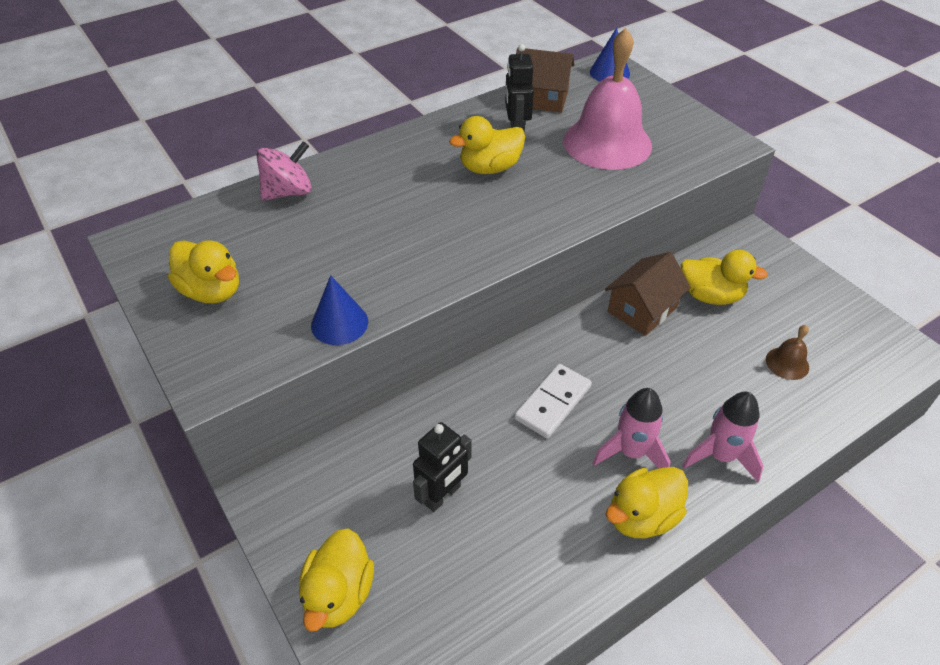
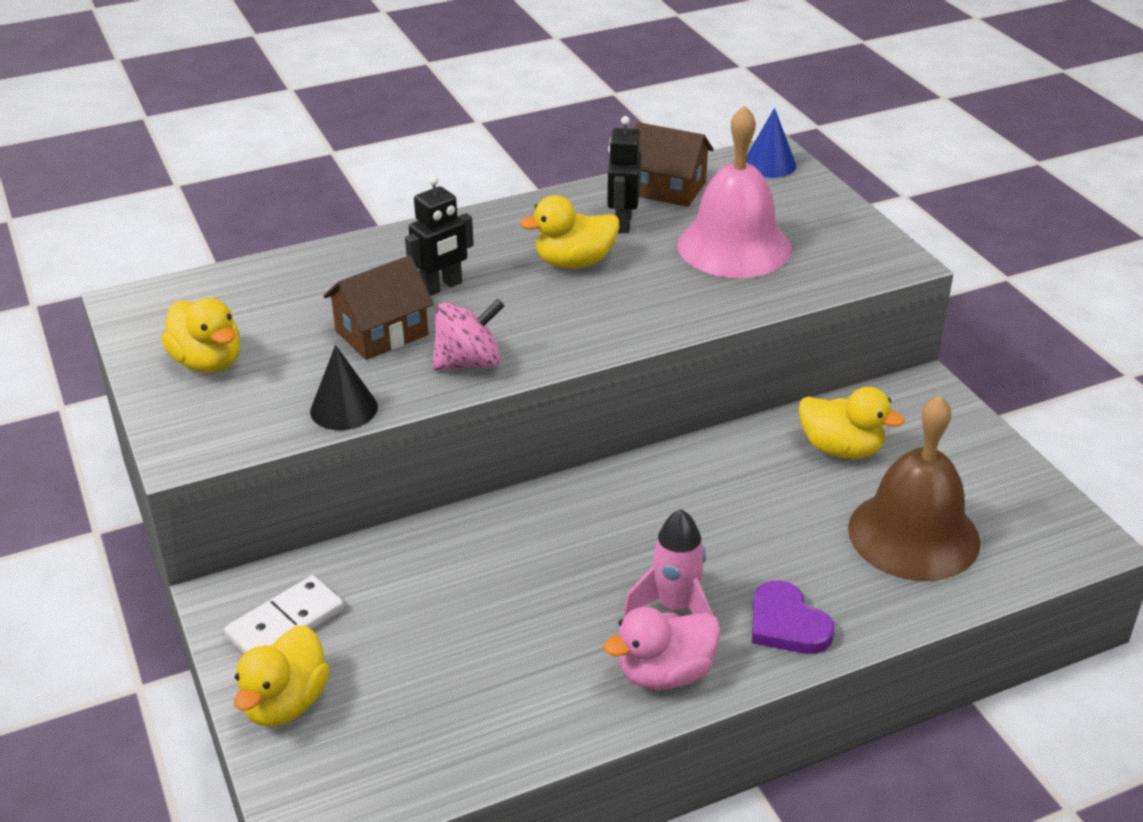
camera: 10 degrees right, 10 degrees down
(288, 192) = (322, 267): pink spinning top -> pink spinning top (469, 363)
(339, 323) = (344, 409): blue cone -> black cone
(442, 495) = (432, 623): black robot -> black robot (442, 287)
(553, 403) = (596, 544): white domino -> white domino (285, 623)
(642, 309) = (745, 455): brown house -> brown house (382, 333)
(642, 517) = (665, 674): yellow duck -> pink duck
(720, 456) = (787, 624): pink rocket -> purple heart
(787, 363) = (913, 534): brown bell -> brown bell, size x2.36

